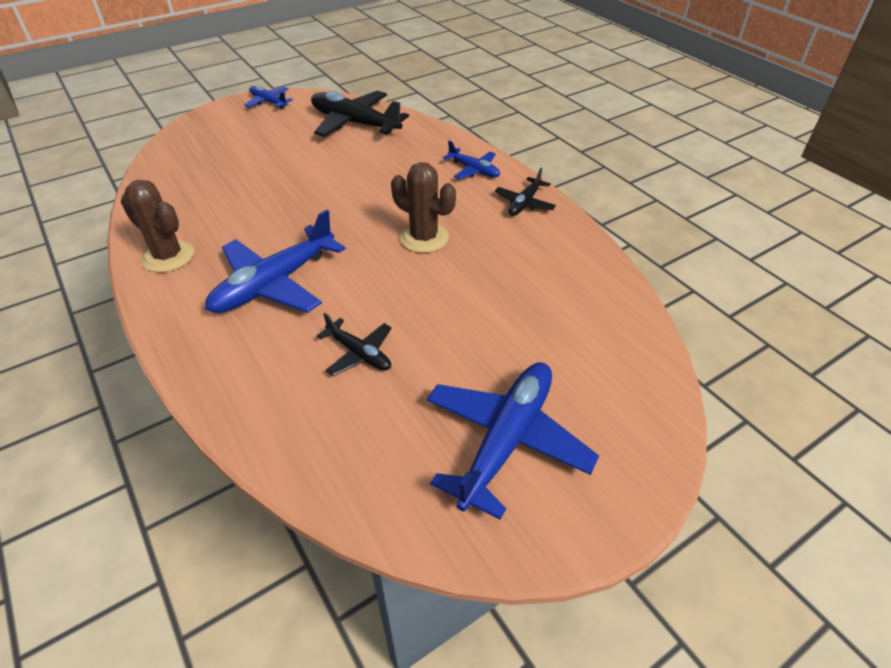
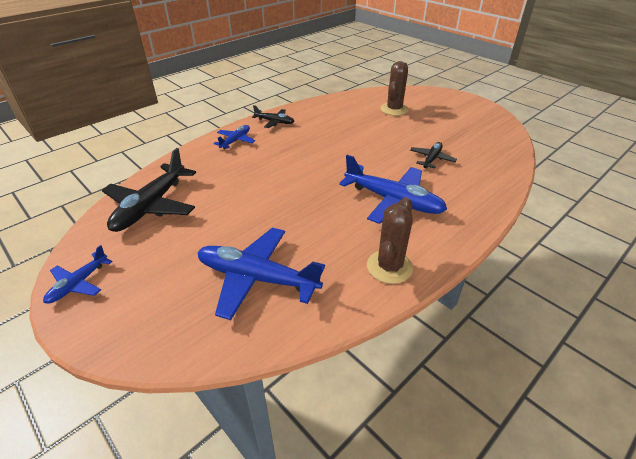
camera: 100 degrees left, 5 degrees down
(424, 238) = (321, 151): brown cactus -> brown cactus (394, 109)
(506, 440) = (453, 118): blue plane -> blue plane (257, 278)

